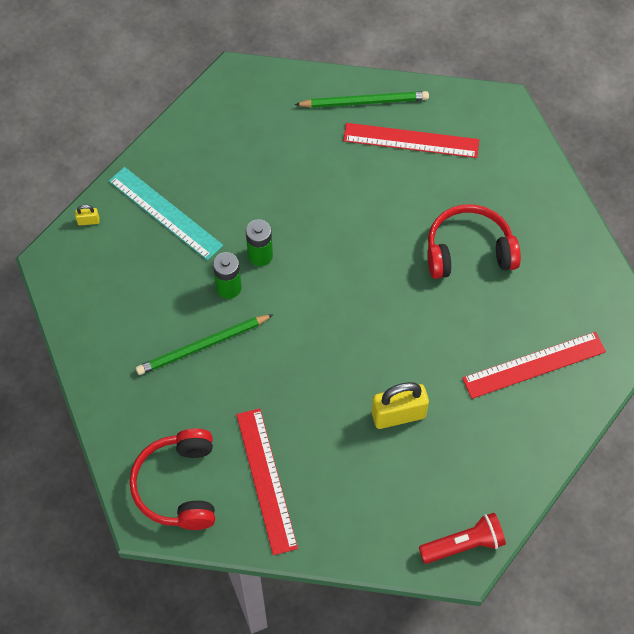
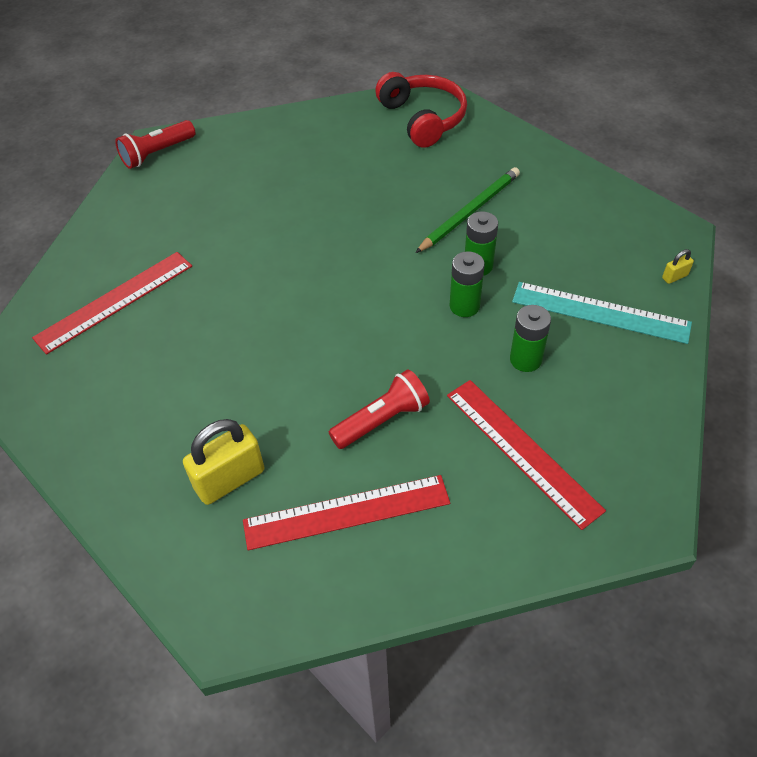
camera: 160 degrees right, 10 degrees down
(242, 197) = (525, 359): none -> green battery
(266, 480) = (350, 142): red ruler -> red ruler (522, 451)
(363, 190) = (382, 420): none -> red flashlight
(364, 102) = (440, 548): green pencil -> none
(398, 415) = (248, 219): yellow padlock -> yellow padlock (230, 479)
(468, 251) = (219, 392): red headphones -> none

